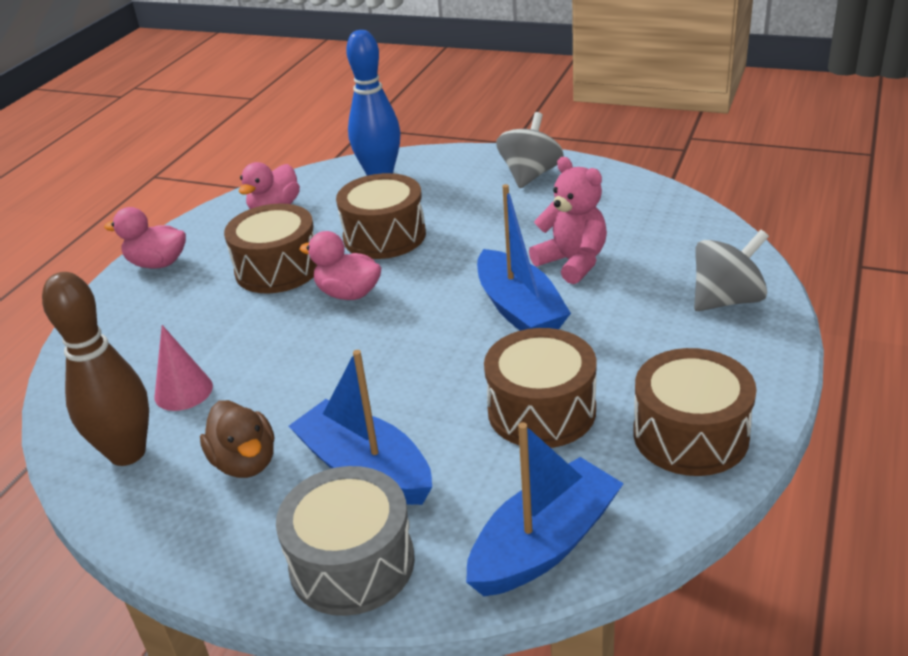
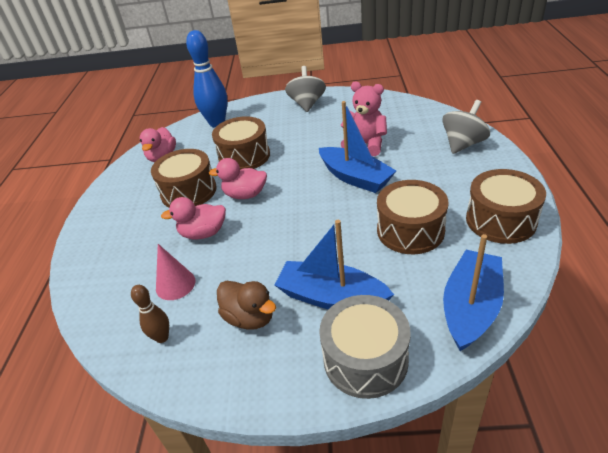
camera: 20 degrees left, 5 degrees up
(127, 453) = (162, 337): brown bowling pin -> brown bowling pin, size x0.51
(157, 263) = (103, 208): pink duck -> pink duck (203, 233)

